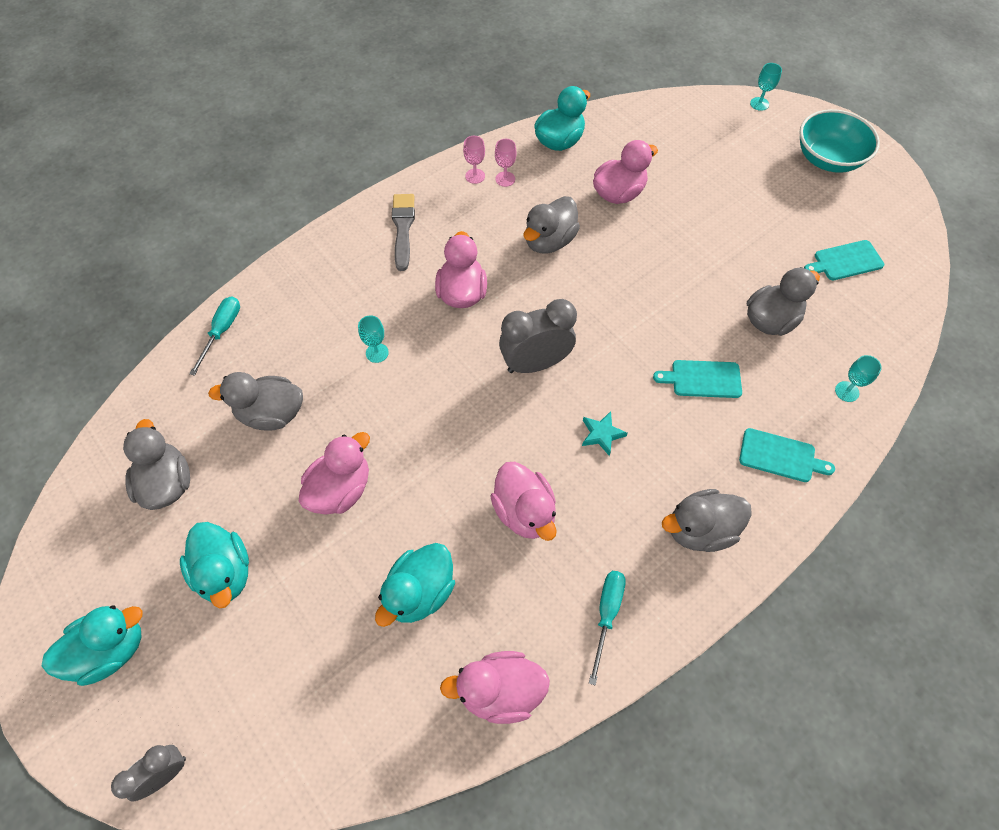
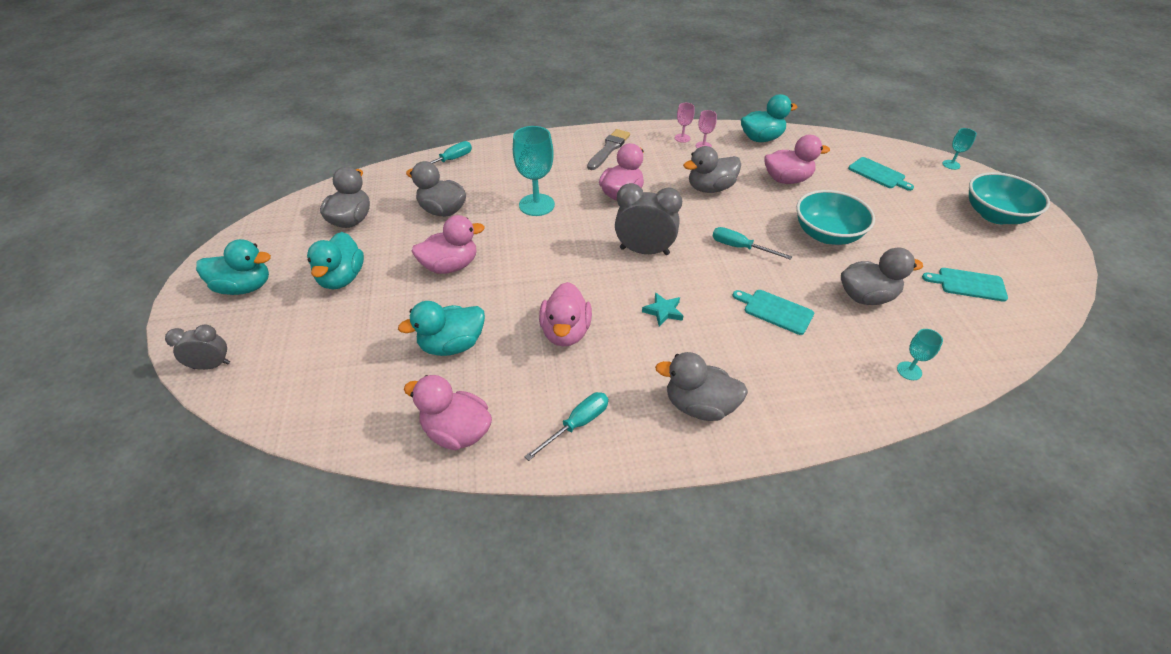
camera: 30 degrees right, 15 degrees down
(377, 353) = (536, 205): turquoise goblet -> turquoise goblet, size x1.98
(626, 312) = (740, 247): none -> turquoise screwdriver
(696, 255) = (827, 234): none -> turquoise bowl
(780, 456) = (811, 388): turquoise cutting board -> turquoise cutting board (878, 174)

